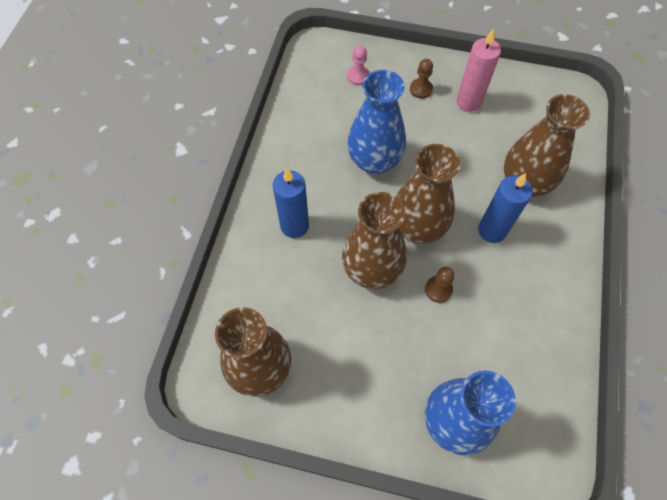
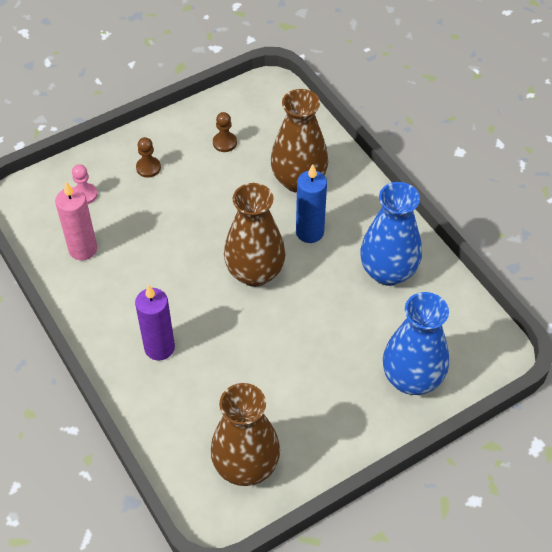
camera: 45 degrees left, 10 degrees down
(294, 226) = (159, 348): blue candle -> purple candle
(372, 270) = (253, 329): brown vase -> none
(374, 161) = (170, 250): blue vase -> blue vase (388, 272)
(438, 289) = (314, 303): brown pawn -> brown pawn (224, 143)
(468, 102) = (196, 150): pink candle -> pink candle (83, 249)

